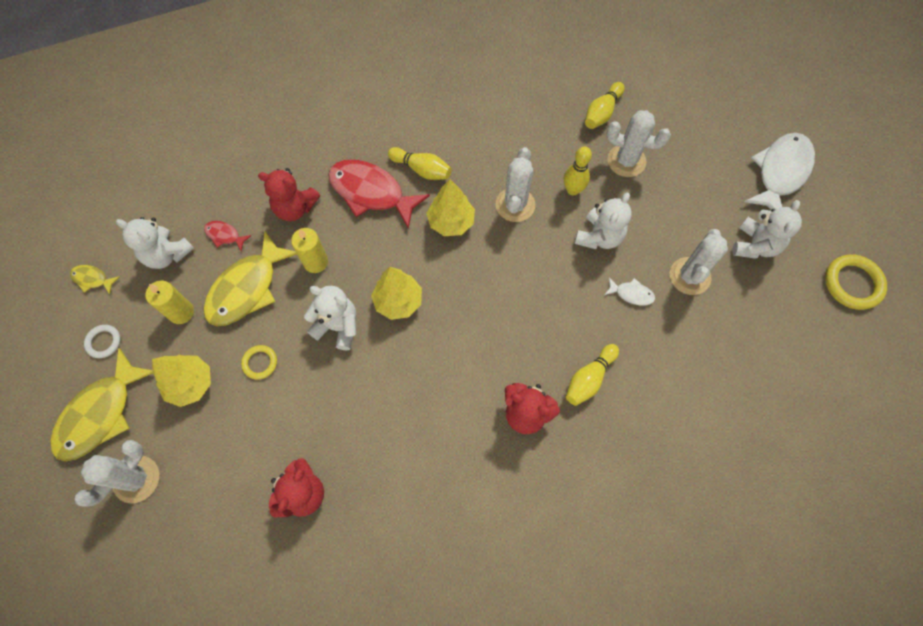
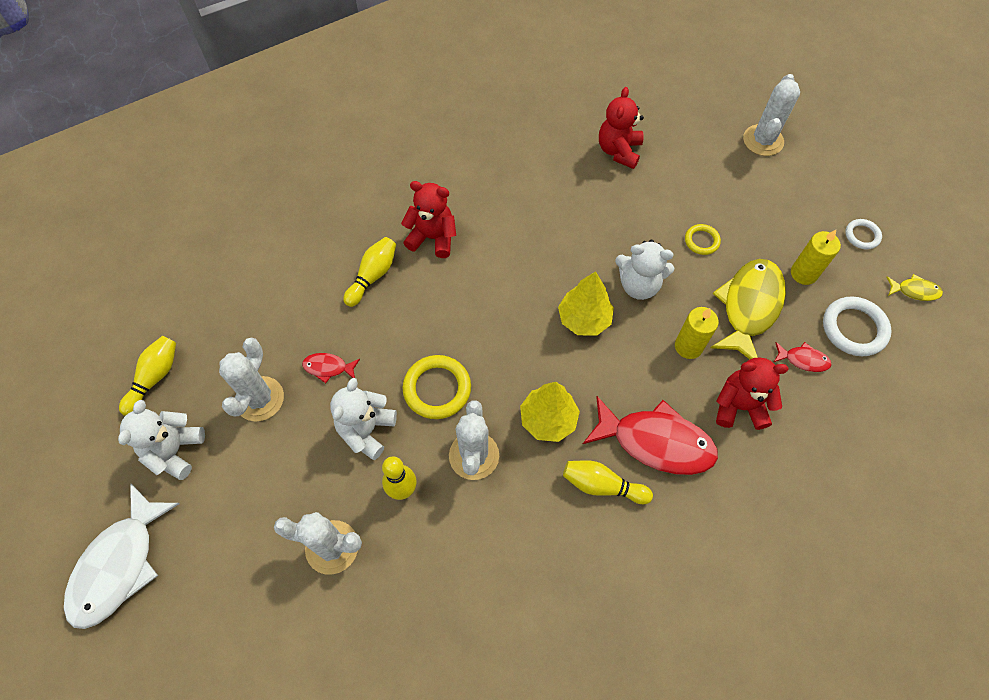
camera: 170 degrees right, 5 degrees down
(101, 414) = (824, 180): yellow fish -> none
(167, 254) = (854, 328): white teddy bear -> white ring
(190, 384) = (758, 214): yellow tree -> none
(602, 112) = (367, 626): yellow bowling pin -> yellow bowling pin (155, 378)
(631, 294) = (328, 367): white fish -> red fish
(852, 284) = (66, 421): yellow ring -> yellow ring (437, 389)

